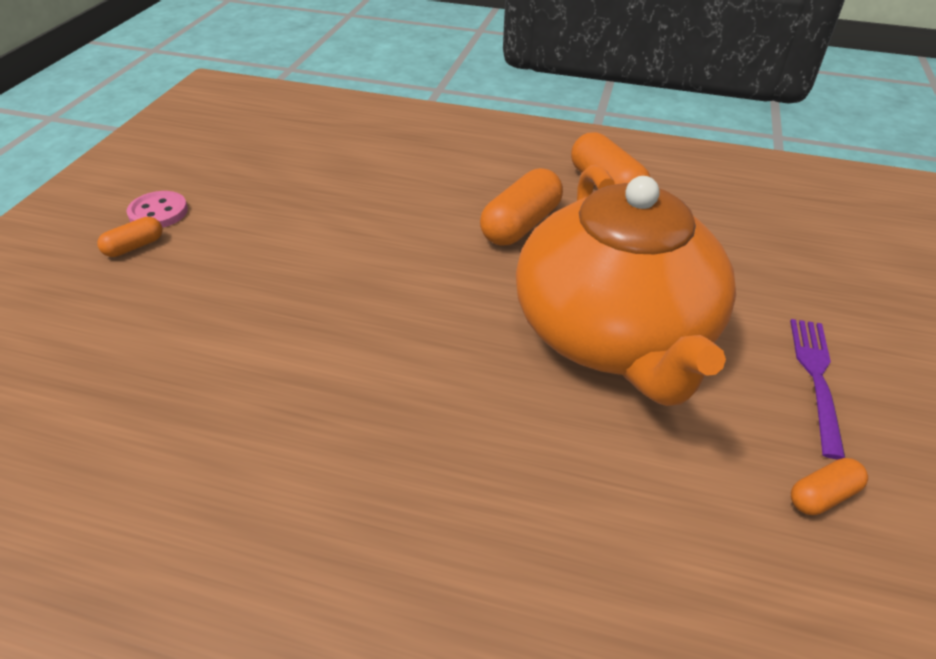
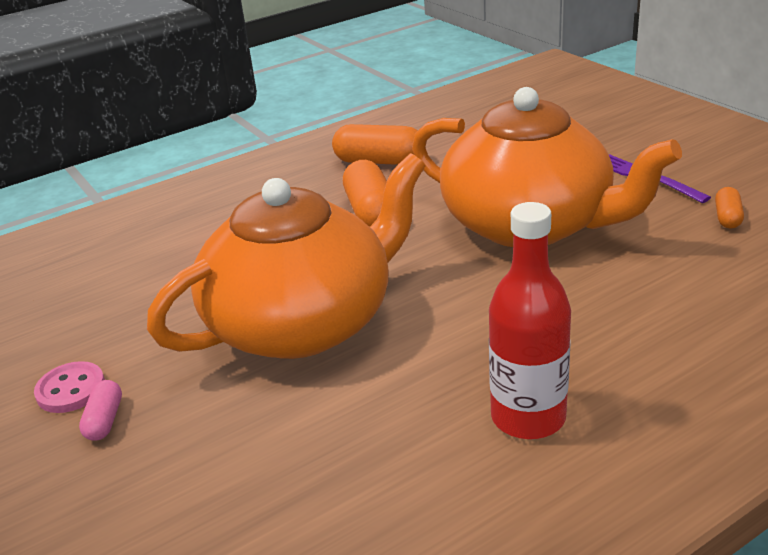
camera: 45 degrees left, 10 degrees down
(134, 246) = (104, 420): orange capsule -> pink capsule
(296, 491) = (528, 417): none -> red bottle
(324, 275) = (303, 323): none -> orange teapot

